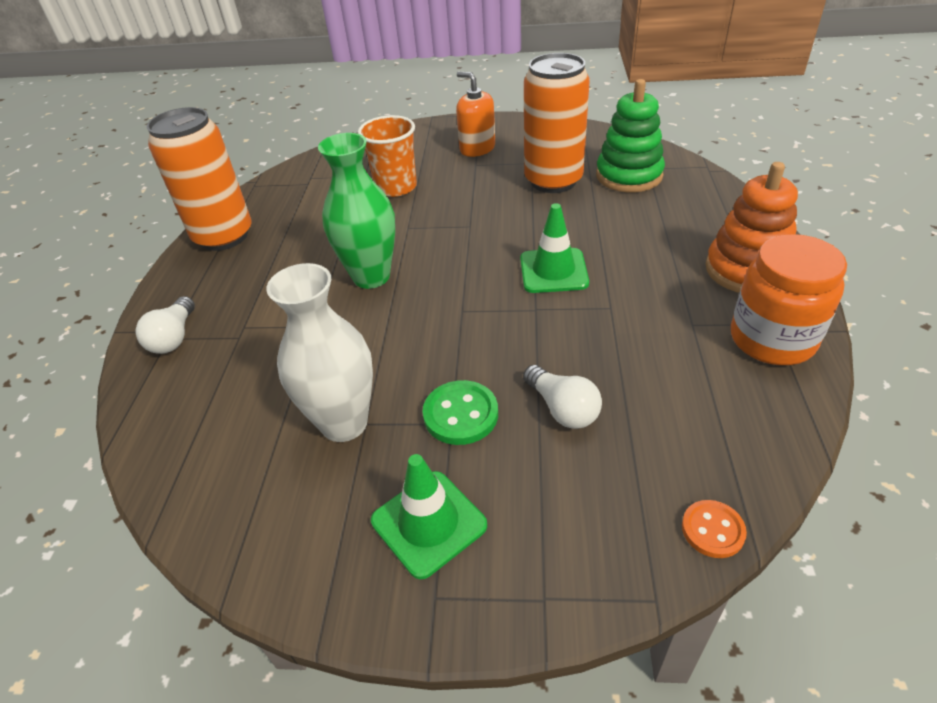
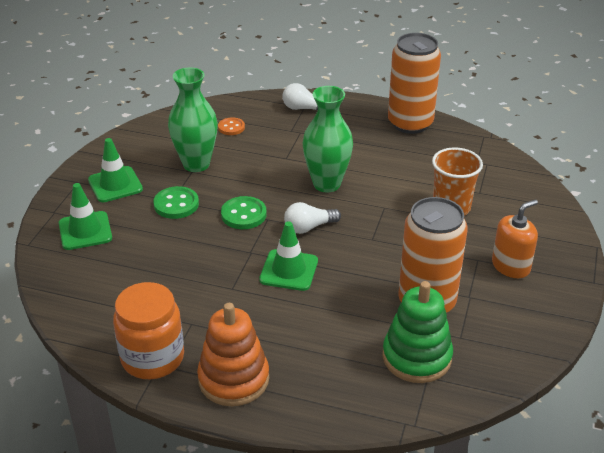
camera: 100 degrees right, 5 degrees down
(344, 423) = (196, 164): white vase -> green vase
(461, 334) = (243, 214): none -> green button
(562, 409) = (155, 243): white light bulb -> white light bulb (309, 227)
(576, 517) = (85, 231): none -> green traffic cone
(712, 530) = (45, 274): orange button -> orange button (231, 127)

